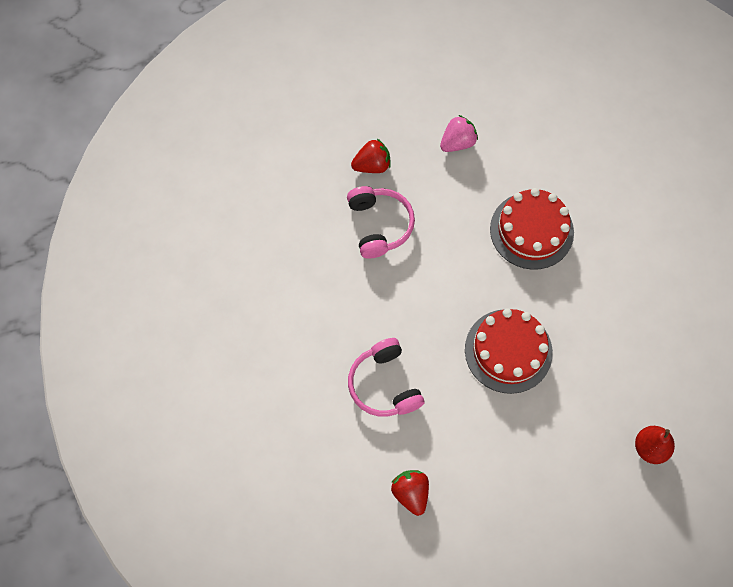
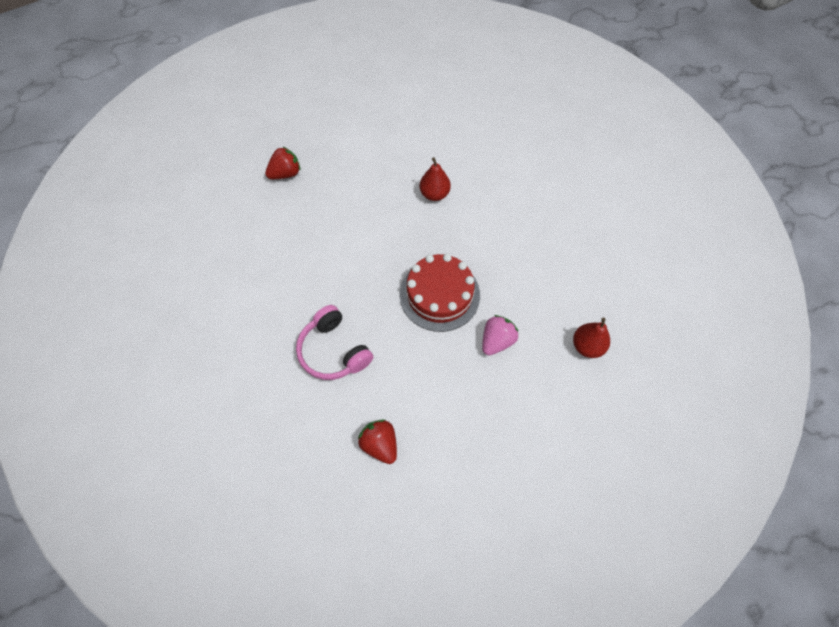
camera: 15 degrees left, 5 degrees down
(379, 225) = (301, 219): pink headphones -> none
(457, 142) = (355, 142): pink strawberry -> pink strawberry (496, 341)
(531, 230) = (434, 194): red cake -> red pear

